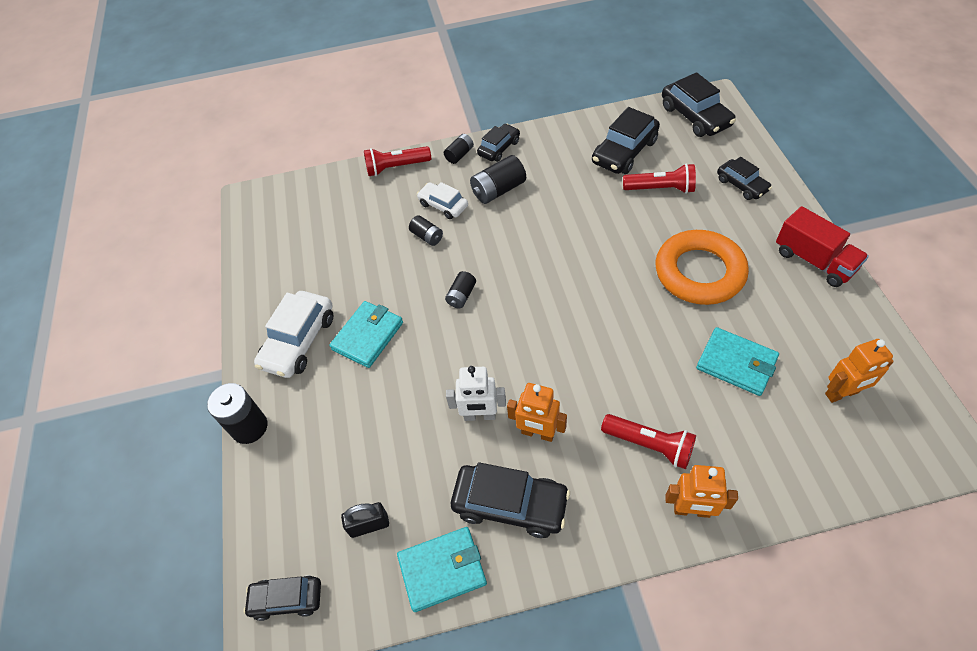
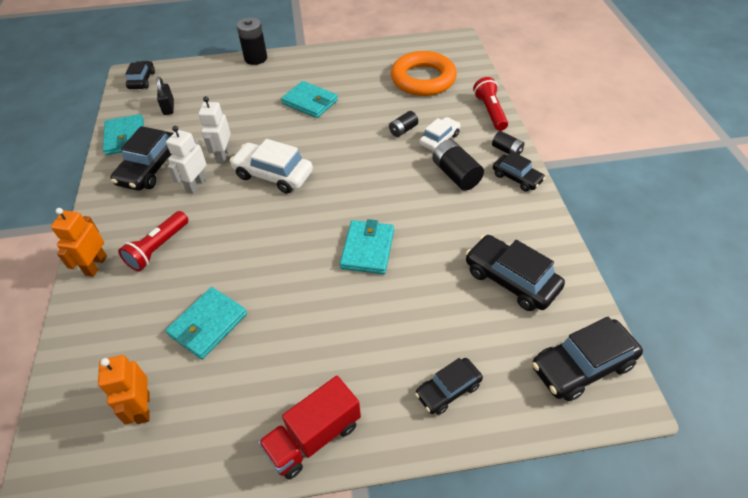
camera: 90 degrees right, 5 degrees down
(299, 341) = (315, 72): white car -> white car (273, 174)
(461, 296) = (335, 149): black battery -> none
(537, 433) = (196, 185): orange robot -> white robot
(610, 248) = (367, 249): none -> turquoise wallet
(660, 189) = (447, 304): red flashlight -> none
(699, 272) = (322, 317): orange ring -> orange ring (423, 79)

